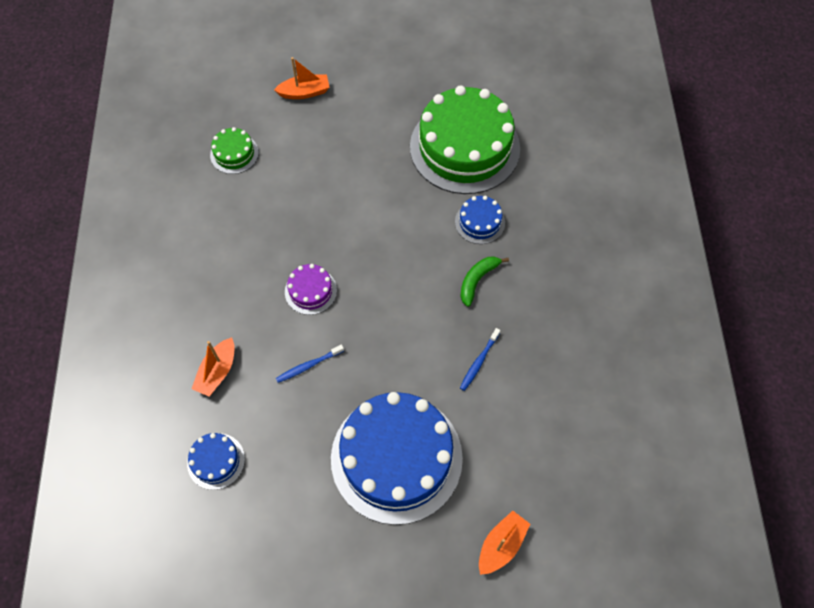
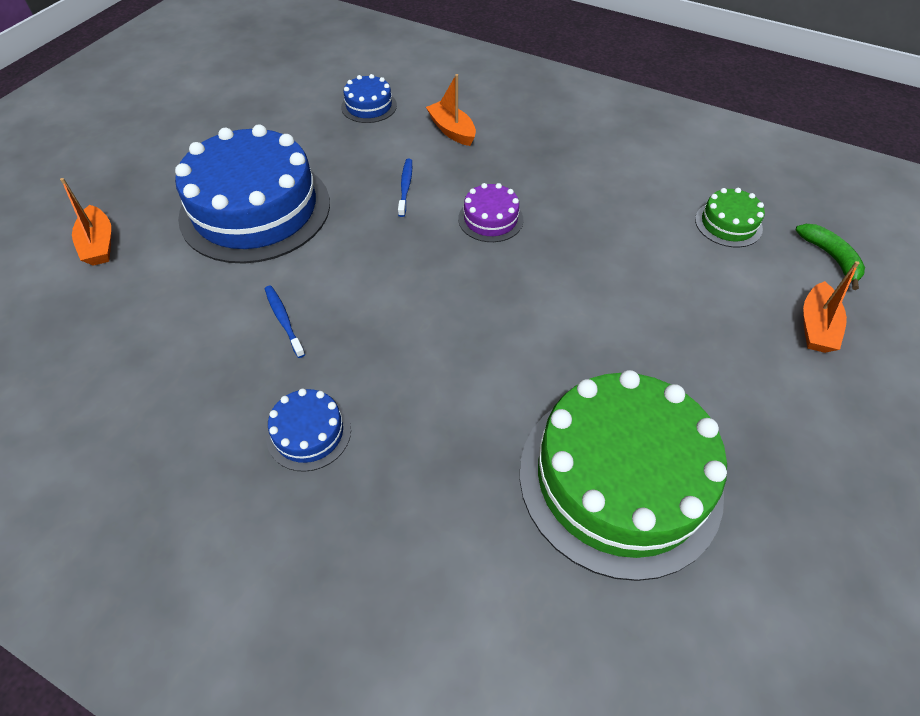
camera: 120 degrees right, 10 degrees down
(477, 280) = (386, 374): green banana -> green banana (830, 257)
(480, 222) = (471, 425): blue cake -> blue cake (309, 433)

